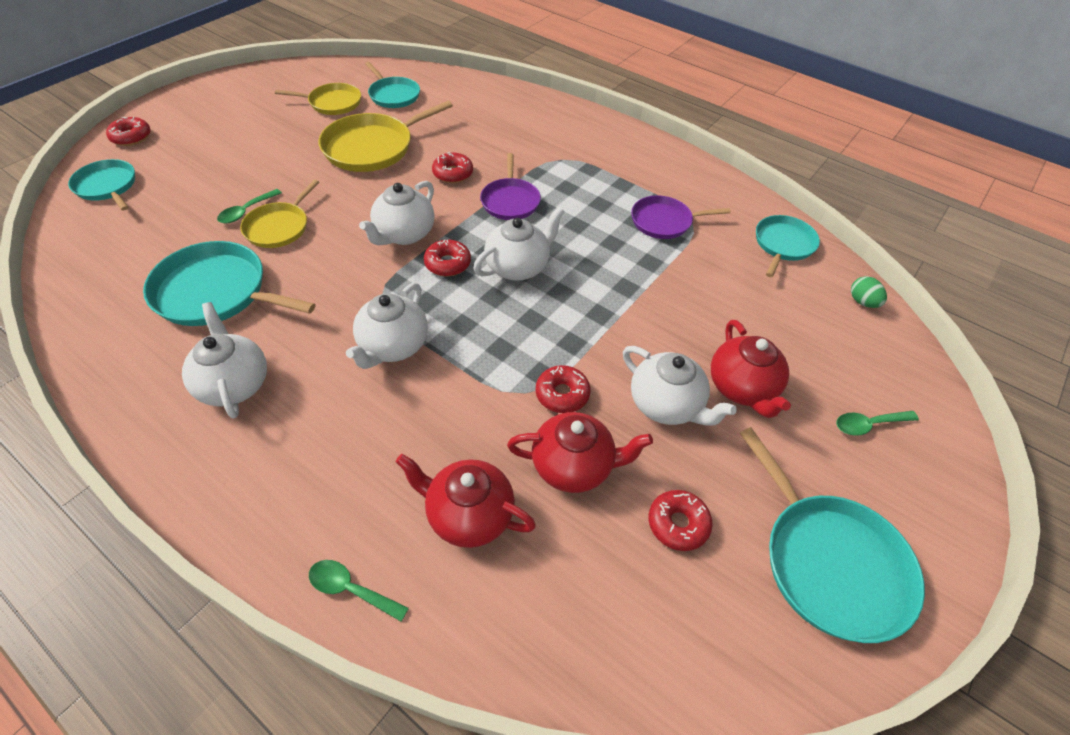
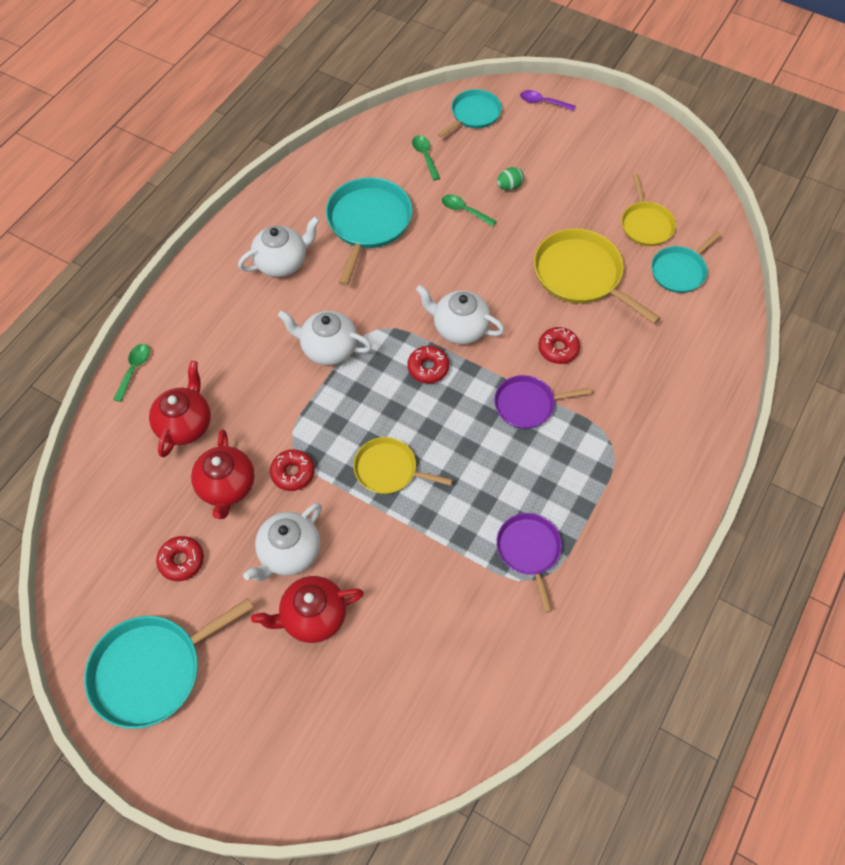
camera: 85 degrees right, 10 degrees up
(131, 137) = (543, 102): red donut -> purple spoon
(279, 227) = (449, 238): yellow pan -> yellow pan (389, 470)
(518, 267) = (434, 423): white teapot -> none
(783, 245) = (517, 675): turquoise pan -> none
(862, 302) = (441, 750): green egg -> green egg (509, 186)
(868, 425) = (282, 726): green spoon -> green spoon (425, 156)

